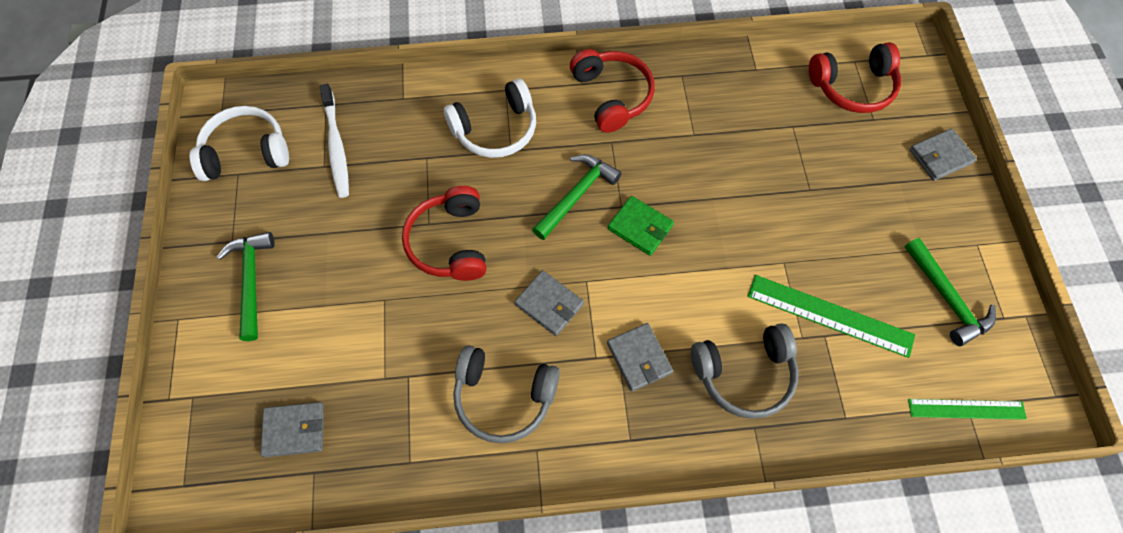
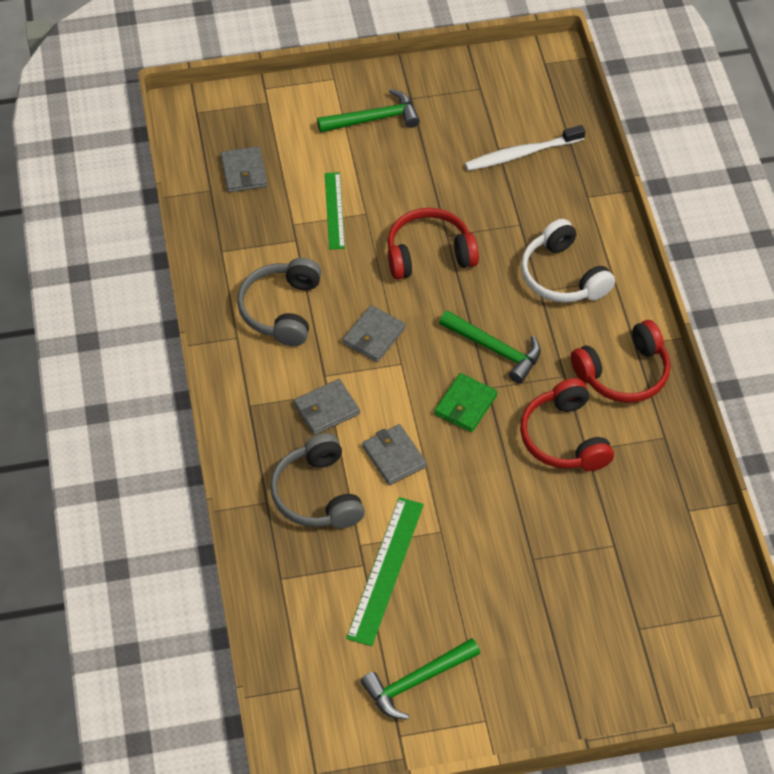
camera: 85 degrees right, 10 degrees down
(246, 152) = (504, 89): white headphones -> none
(853, 87) = (681, 610): red headphones -> red headphones (564, 438)
(940, 156) = (597, 695): grey wallet -> grey wallet (394, 456)
(966, 409) = (296, 686): green ruler -> green ruler (334, 210)

